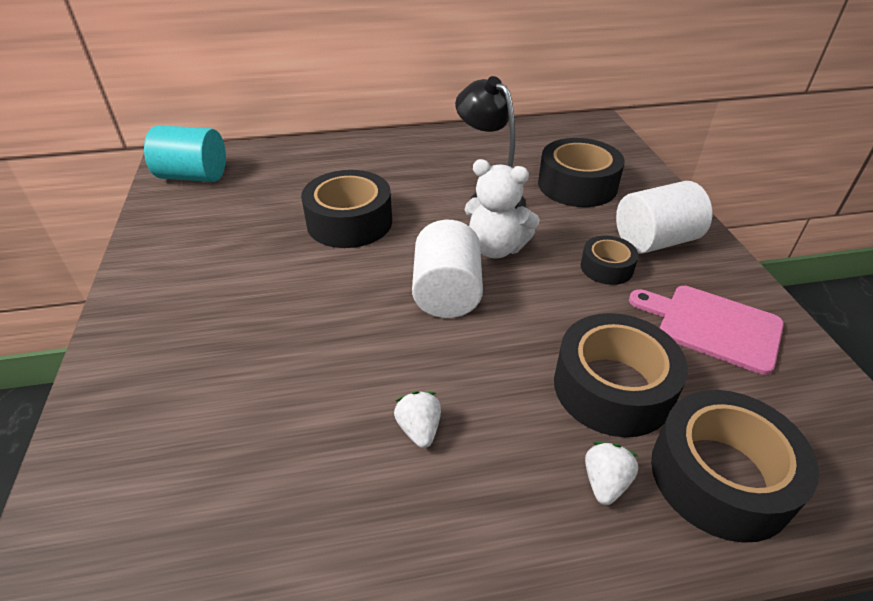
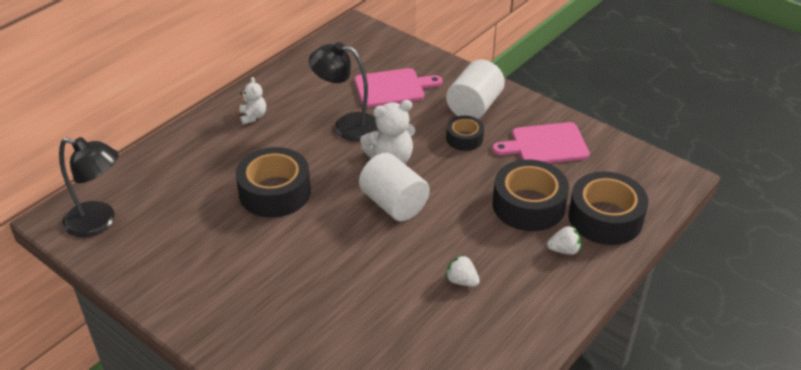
camera: 40 degrees left, 0 degrees up
(193, 176) = (99, 222): turquoise cylinder -> black lamp
(414, 154) = (253, 116): none -> white teddy bear
(577, 185) = (393, 88): black tape -> pink cutting board
(605, 482) = (564, 250): white strawberry -> white strawberry turned 105 degrees clockwise

